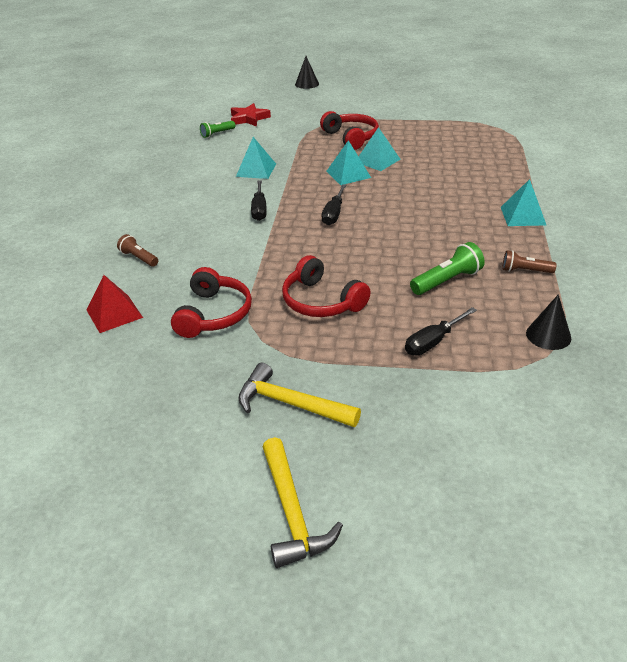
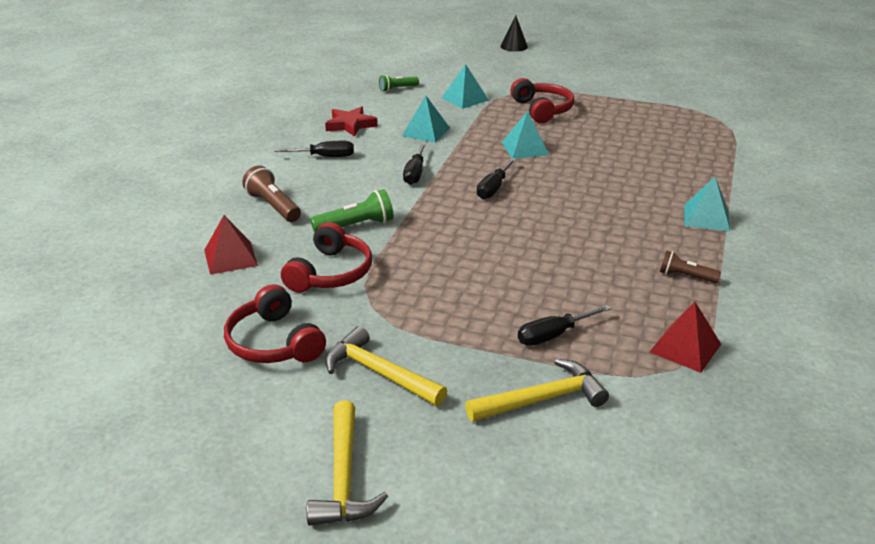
camera: 10 degrees right, 5 degrees down
(139, 258) = (273, 206): brown flashlight -> brown flashlight, size x1.53
(172, 205) = (325, 157): none -> black screwdriver
(249, 118) = (437, 76): red star -> red star (350, 125)
(321, 301) = (447, 276): red headphones -> red headphones (274, 342)
(377, 160) = (562, 138): turquoise pyramid -> turquoise pyramid (464, 99)
(445, 404) = (542, 399): none -> yellow hammer
(447, 281) = (593, 274): green flashlight -> green flashlight (356, 226)
(548, 335) = (685, 348): black cone -> red pyramid

